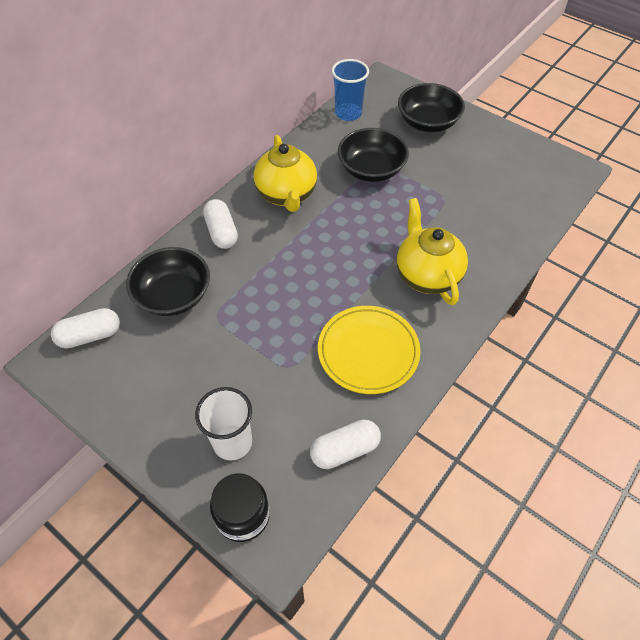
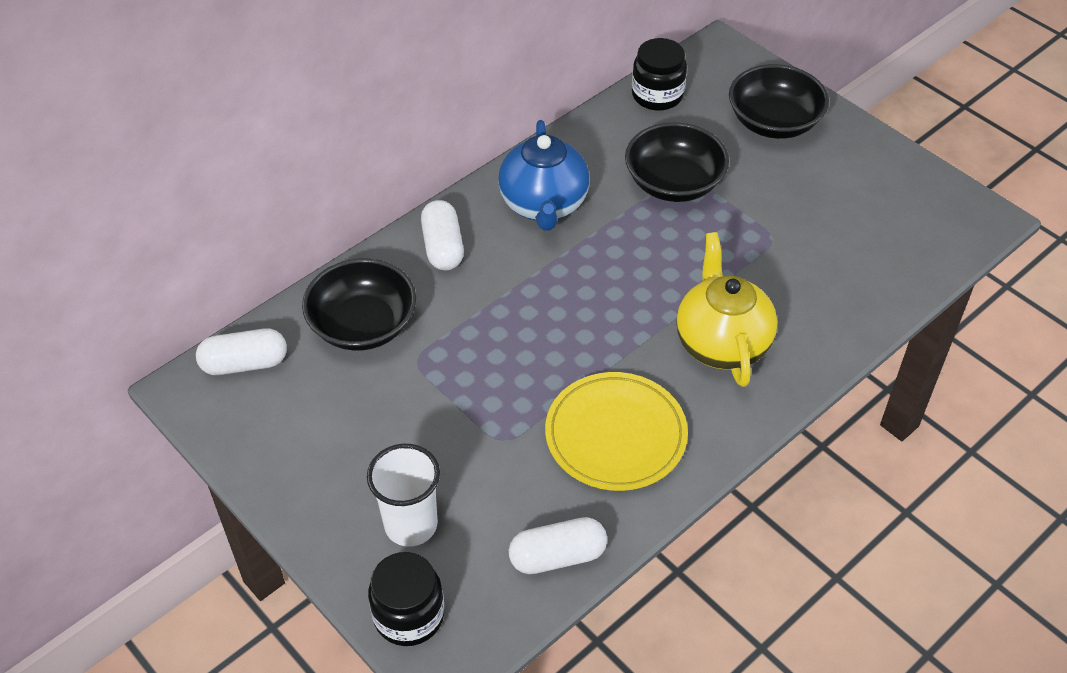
camera: 10 degrees right, 5 degrees down
(287, 195) = (544, 205): yellow teapot -> blue teapot
(348, 113) = (657, 95): blue cup -> black jar

